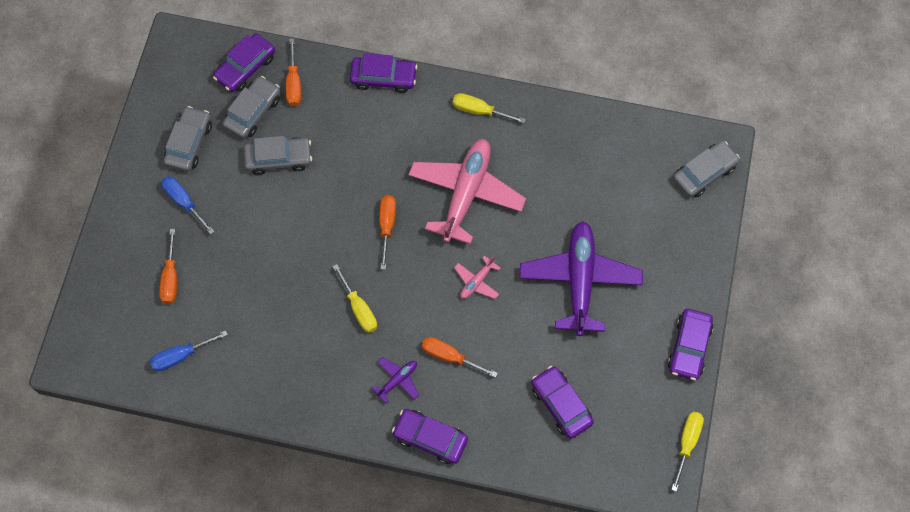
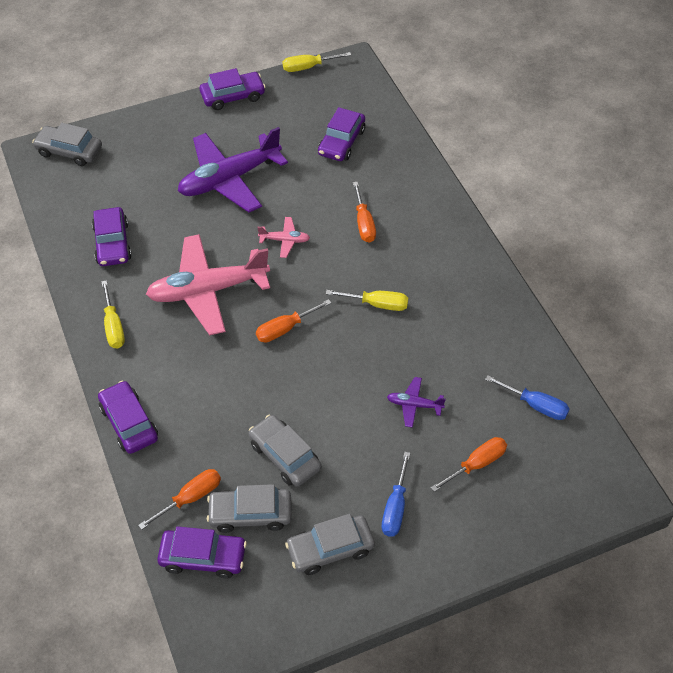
camera: 125 degrees left, 15 degrees down
(359, 308) = (377, 304): yellow screwdriver -> yellow screwdriver turned 75 degrees clockwise
(397, 380) = (413, 244): purple plane -> purple plane (414, 405)
(430, 438) = (438, 200): purple car -> purple car (112, 243)

